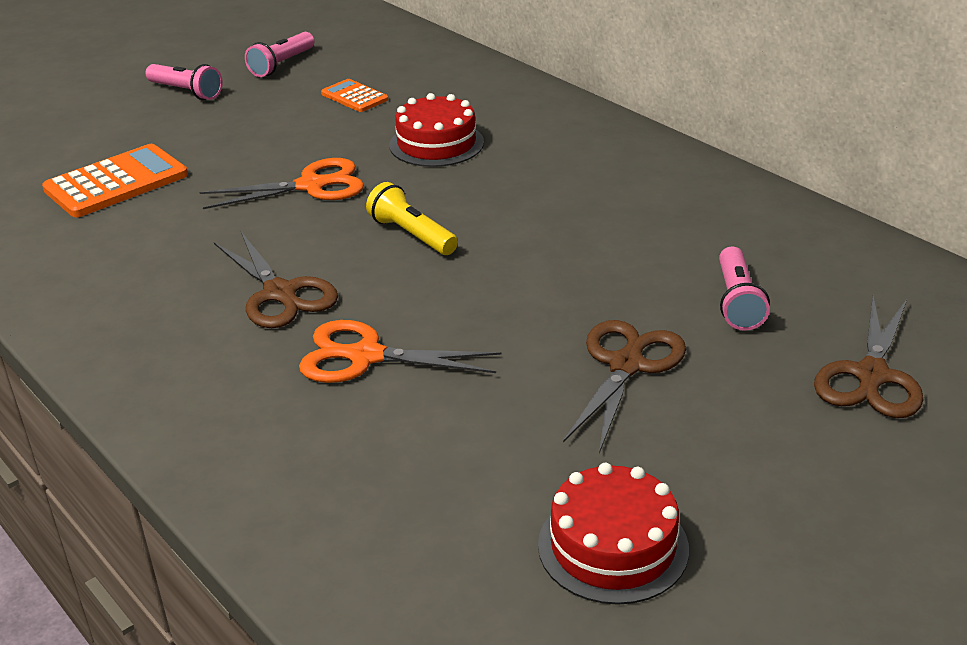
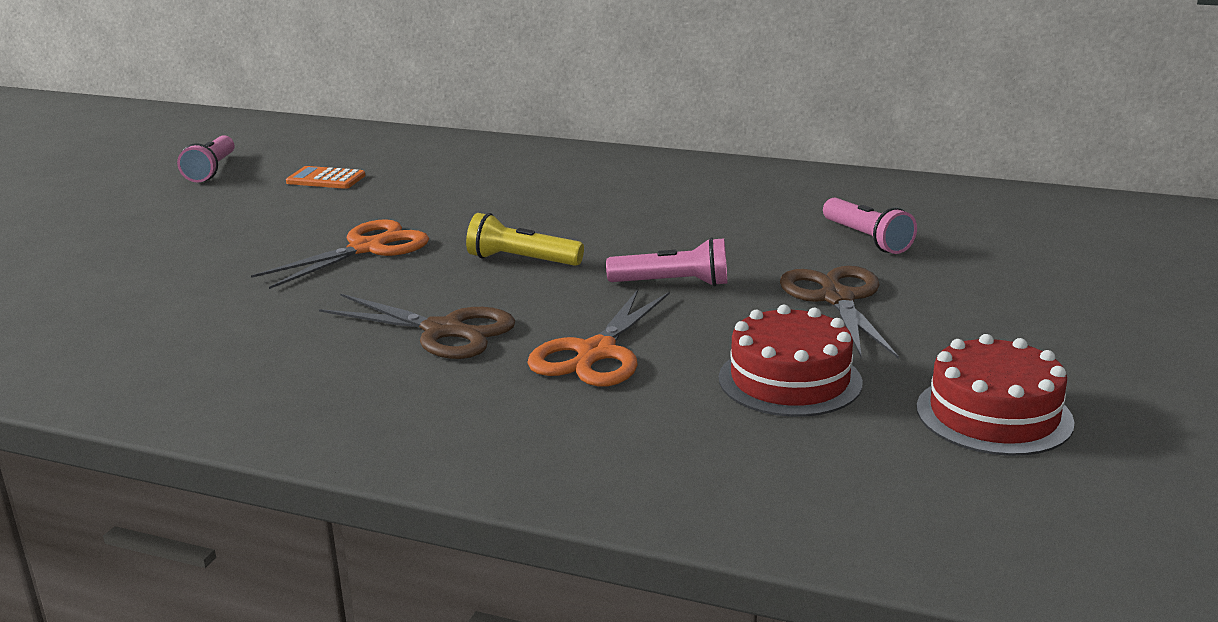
camera: 30 degrees left, 10 degrees down
(116, 182) = (131, 291): orange calculator -> none
(186, 92) = (124, 208): pink flashlight -> pink flashlight (673, 283)
(366, 356) = (596, 353): orange scissors -> orange scissors turned 45 degrees counterclockwise
(436, 144) = (458, 195): red cake -> red cake (790, 380)
(871, 376) = (1026, 258): brown scissors -> none

